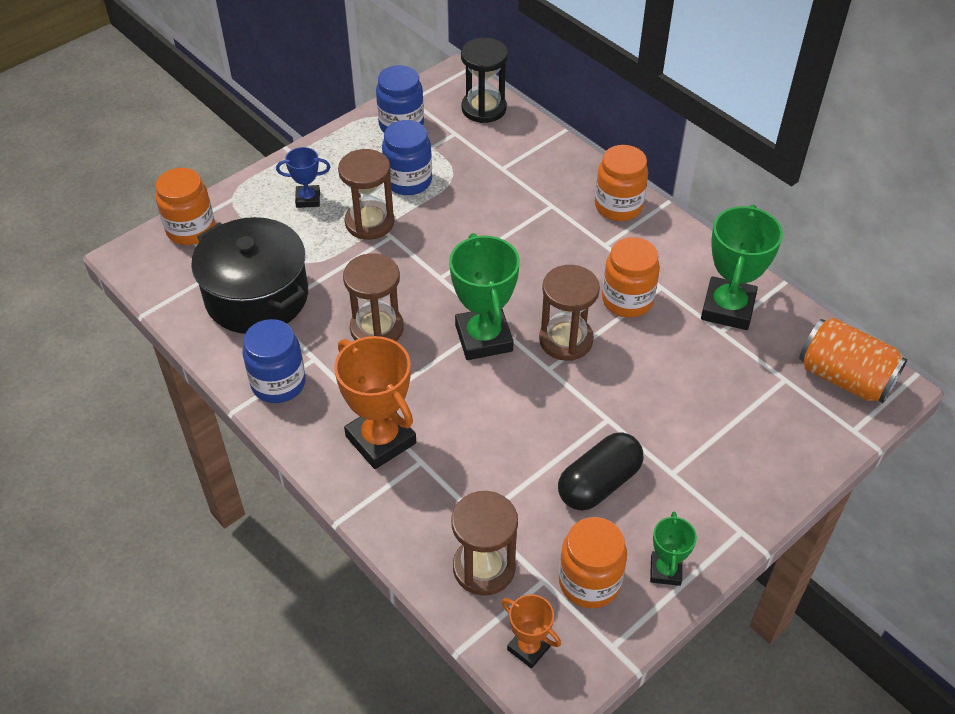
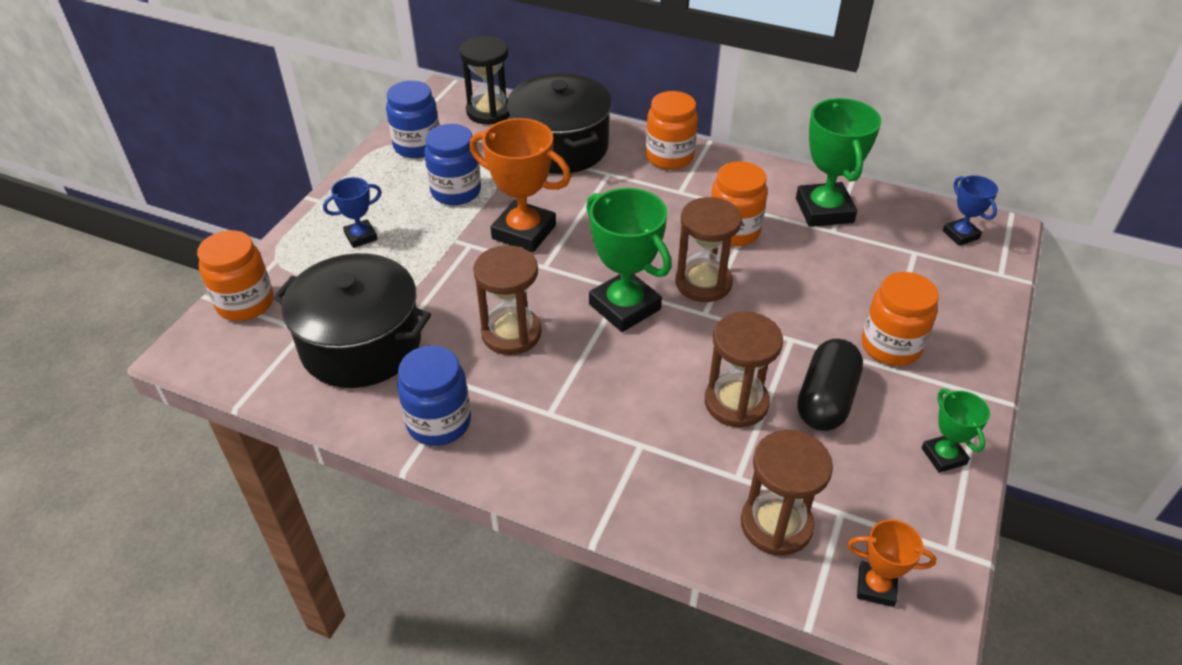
camera: 25 degrees left, 5 degrees down
(369, 222) = (440, 239): brown hourglass -> brown hourglass (736, 402)
(380, 440) = (586, 439): orange trophy -> orange trophy (524, 232)
(525, 164) = (560, 147): none -> black pot
(589, 582) = (884, 496): orange jar -> orange jar (890, 346)
(844, 378) = (960, 235): orange can -> blue trophy

